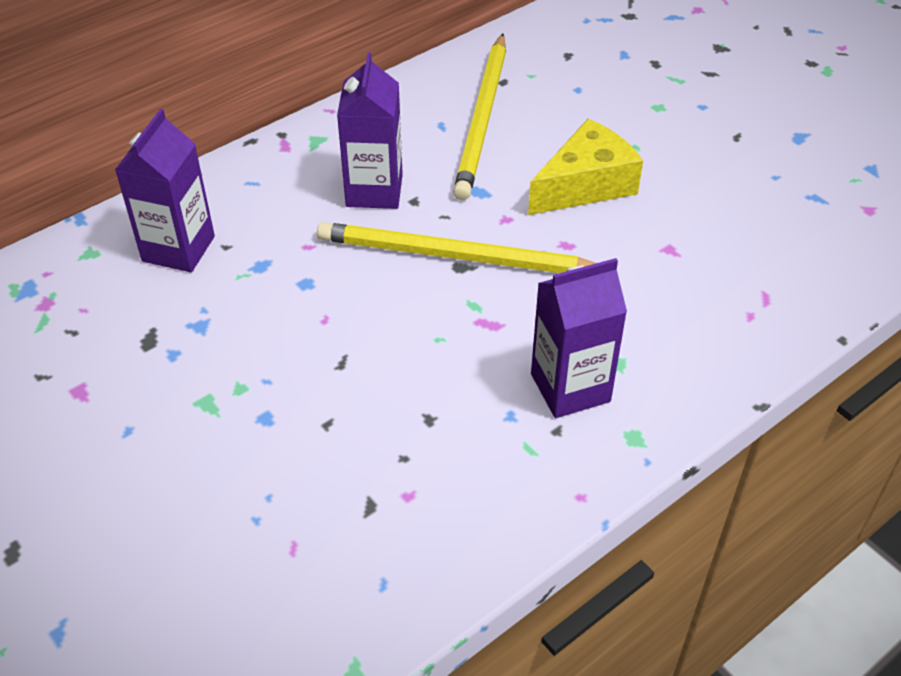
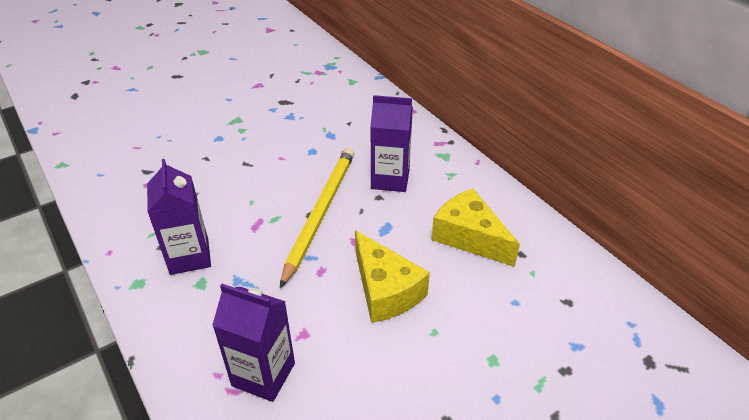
camera: 95 degrees right, 5 degrees down
(178, 249) = (349, 107): purple carton -> purple carton (263, 374)
(482, 119) = (469, 237): yellow pencil -> yellow cheese

